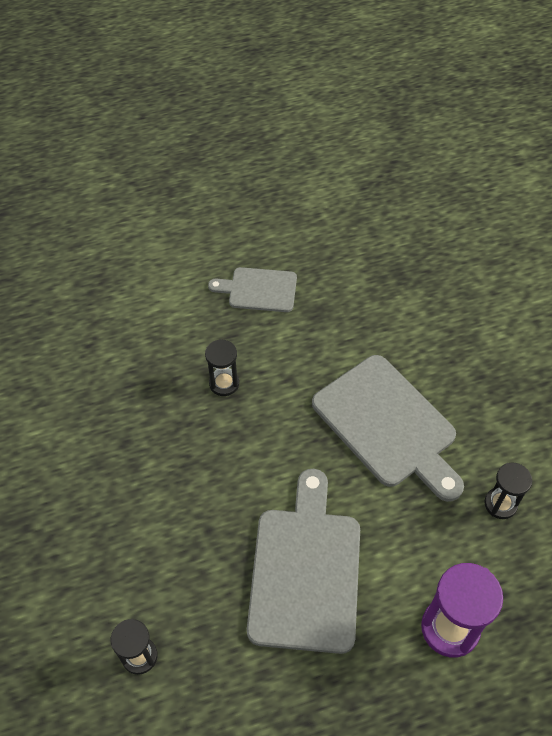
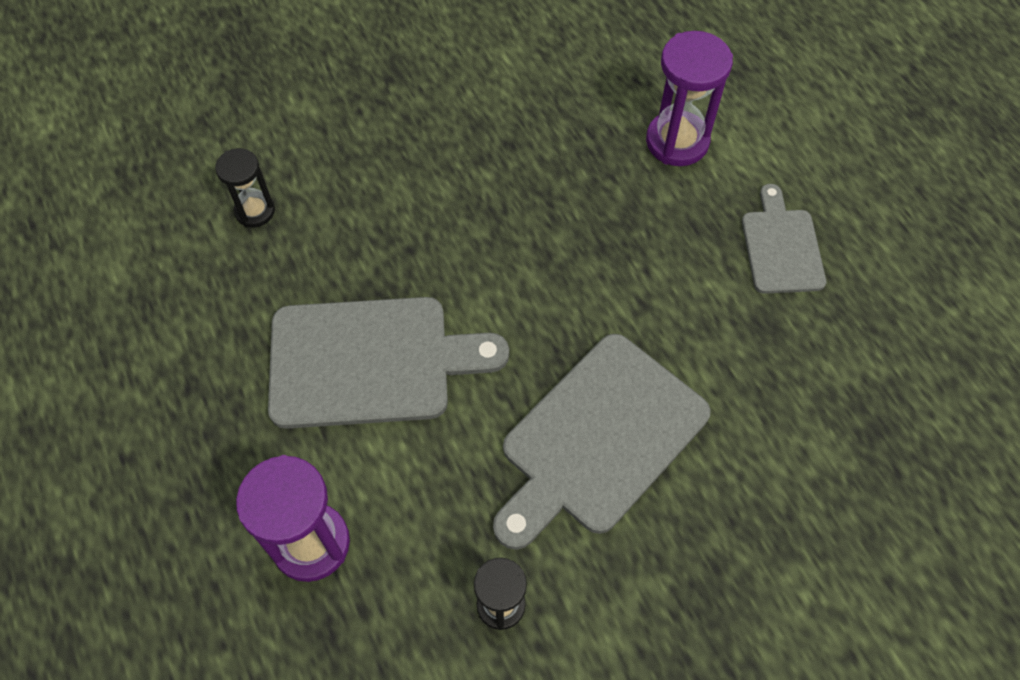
camera: 80 degrees right, 5 degrees up
(154, 331) = (677, 141): none -> purple hourglass
(224, 383) = (617, 231): black hourglass -> none

